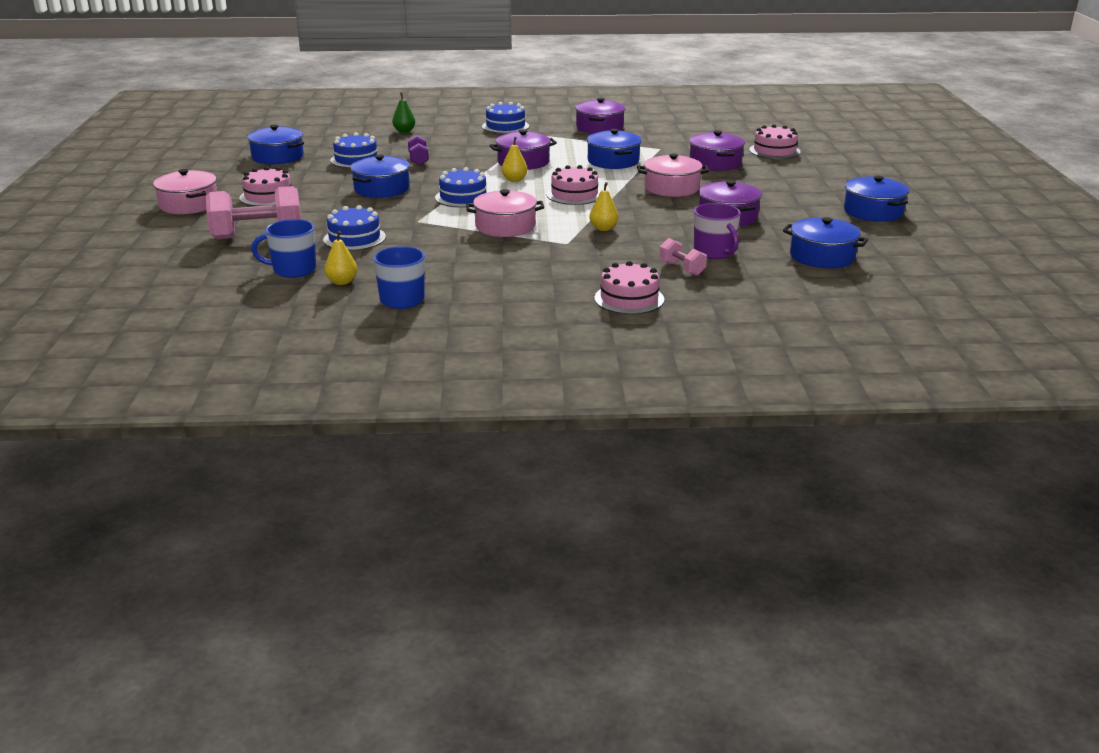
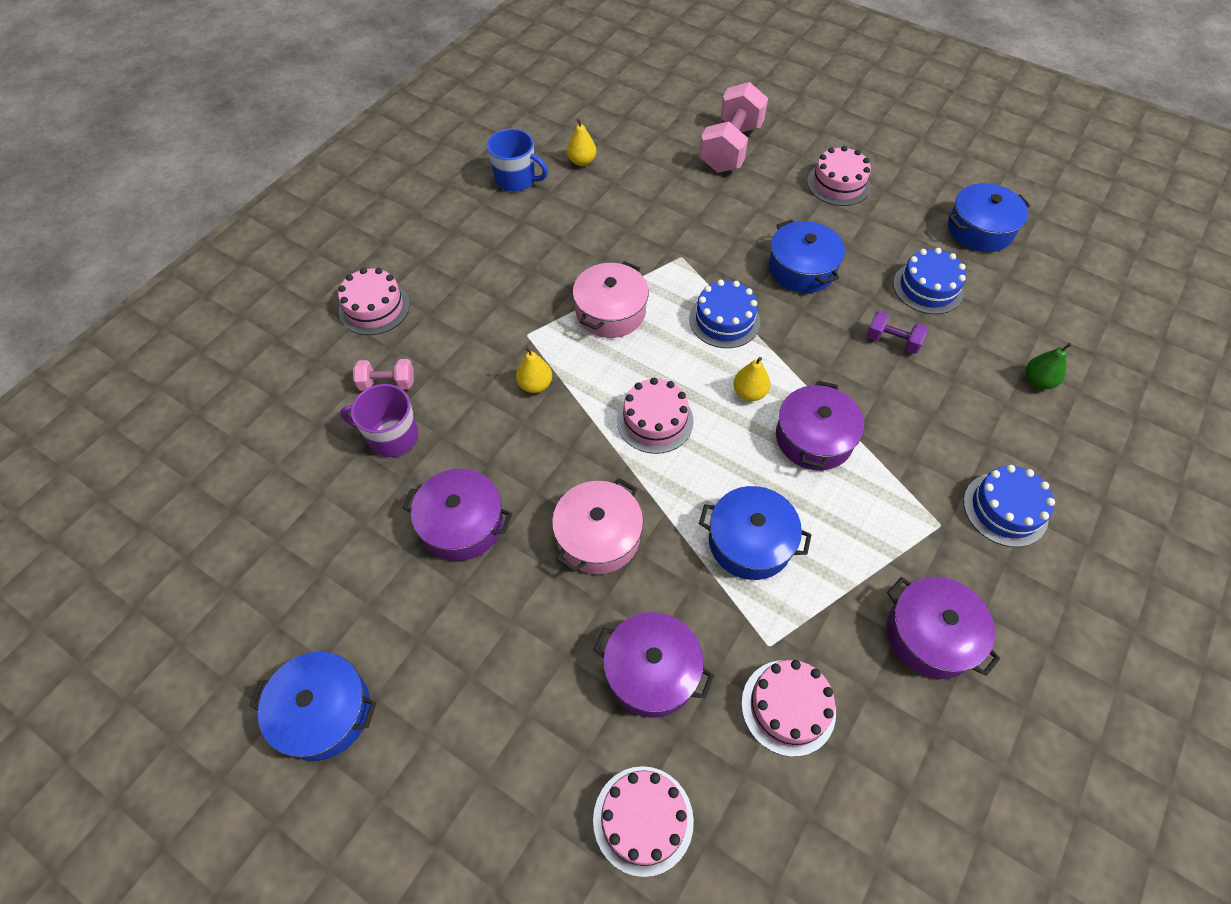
camera: 125 degrees right, 30 degrees up
(188, 204) = (851, 131): pink pot -> none
(293, 270) = (632, 144): blue mug -> none
(354, 238) = (672, 200): blue cake -> none
(680, 141) = (788, 707): none -> pink cake
(822, 256) = (287, 525): blue pot -> none

